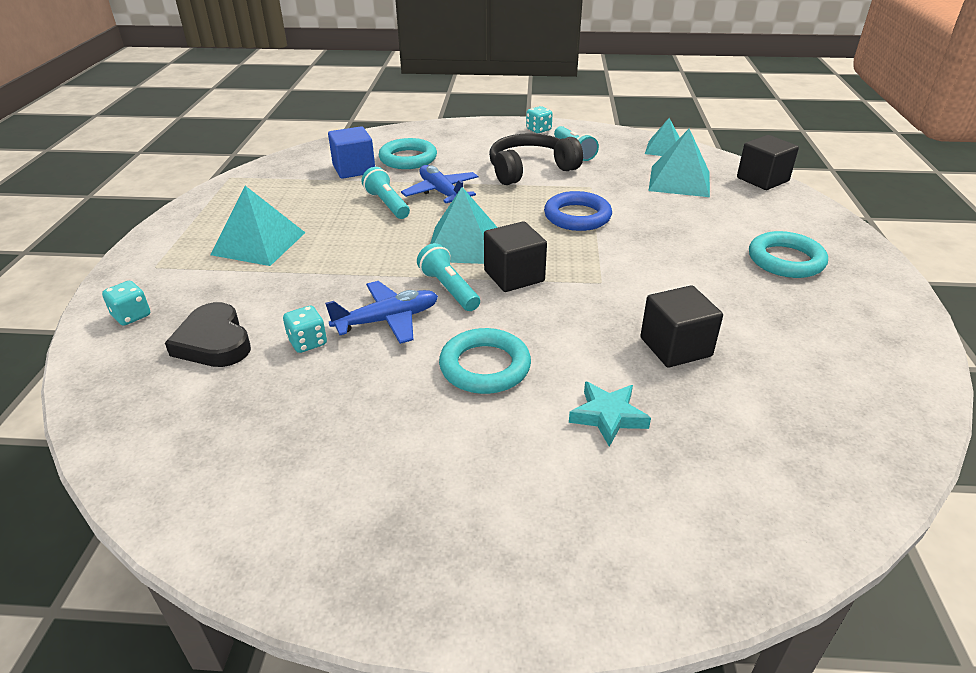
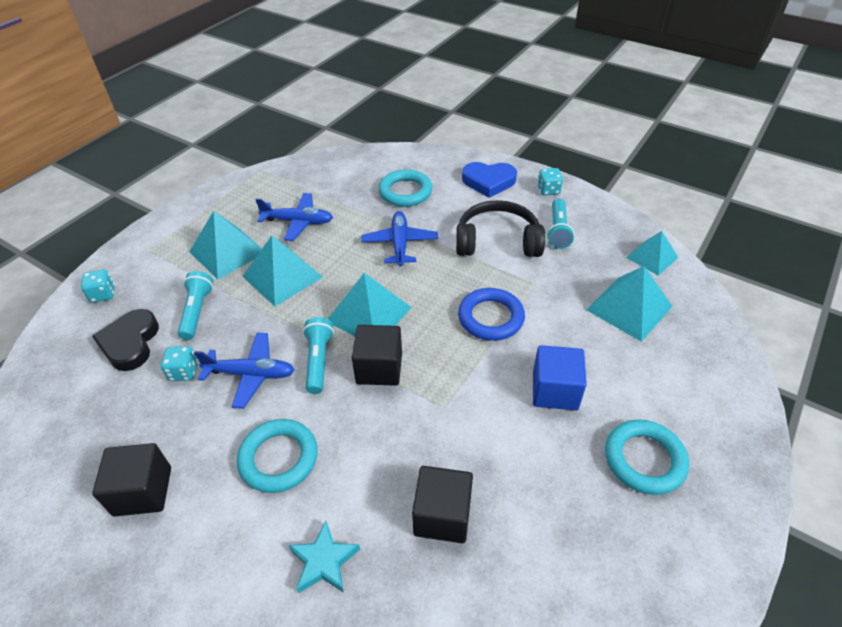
camera: 30 degrees right, 10 degrees up
(317, 203) = (298, 222): none -> blue plane
(343, 244) = (282, 276): none -> turquoise pyramid
(354, 169) = (354, 191): blue cube -> blue cube (555, 391)
(387, 204) = (347, 242): turquoise flashlight -> turquoise flashlight (197, 312)
(480, 135) = (488, 181): none -> blue heart
(762, 179) = (722, 338): black cube -> black cube (143, 491)

